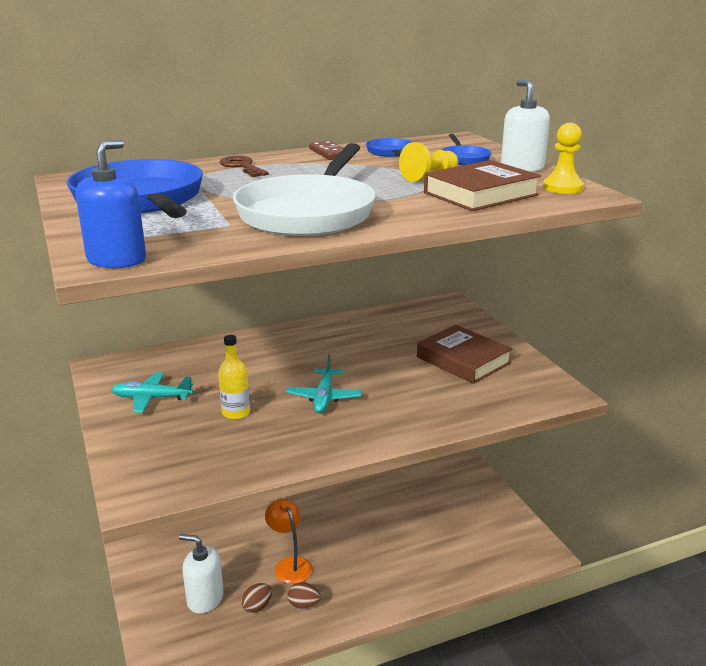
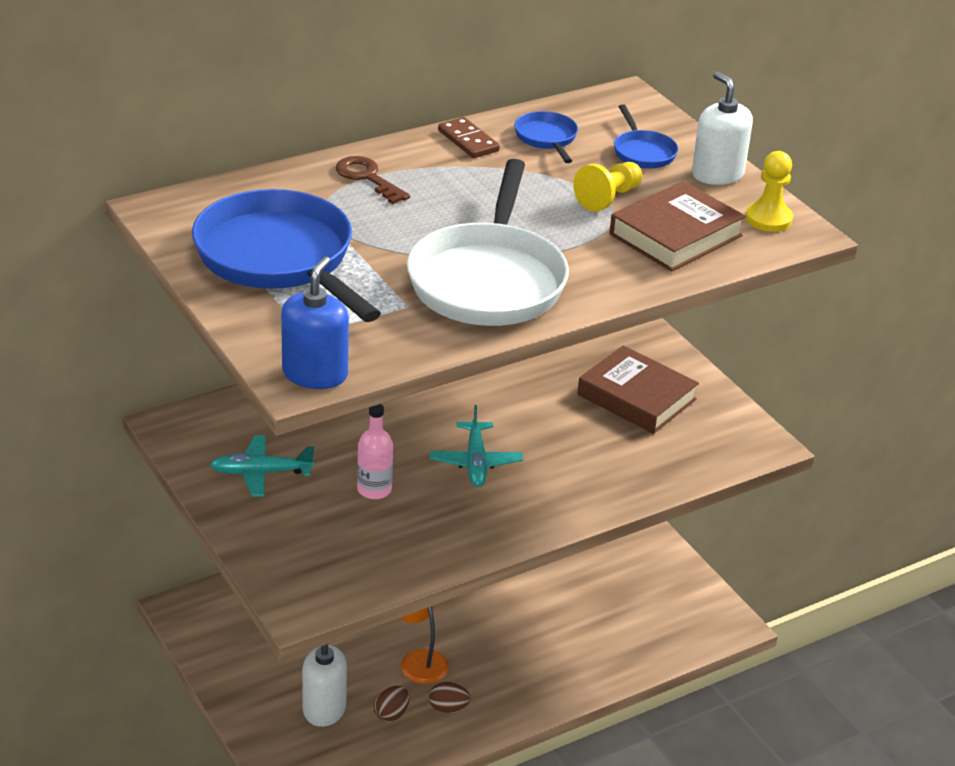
camera: 10 degrees left, 10 degrees up
(236, 413) = (374, 489): yellow bottle -> pink bottle

